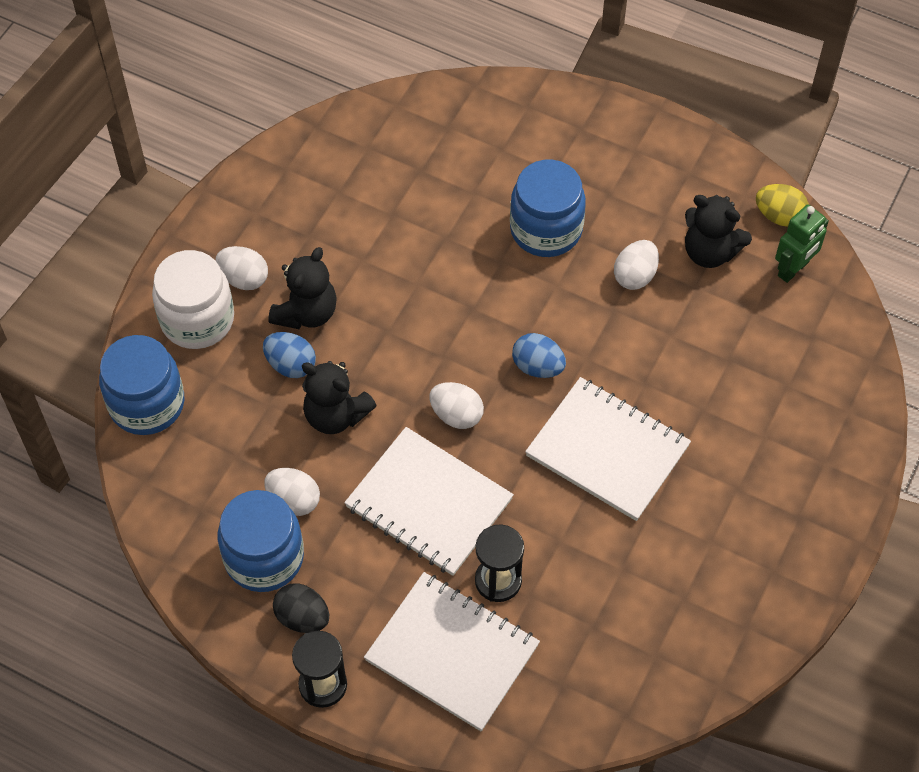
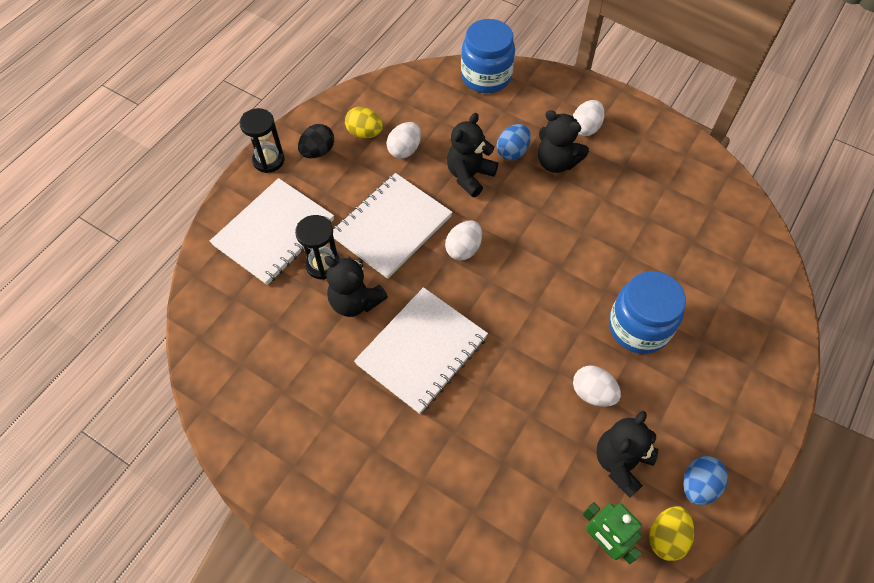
camera: 95 degrees right, 0 degrees up
(197, 319) = (551, 102): white jar -> none
(264, 557) = (365, 133): blue jar -> yellow egg
(538, 367) = (503, 308): blue egg -> blue egg (698, 485)
(549, 533) = (355, 301): none -> black teddy bear

